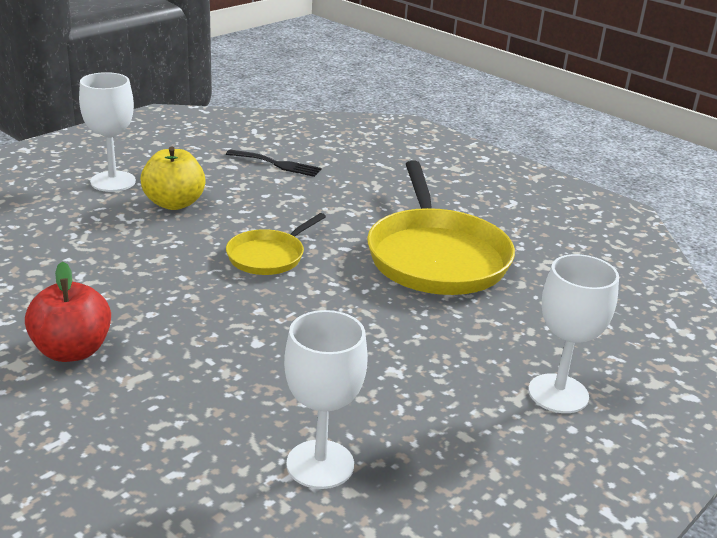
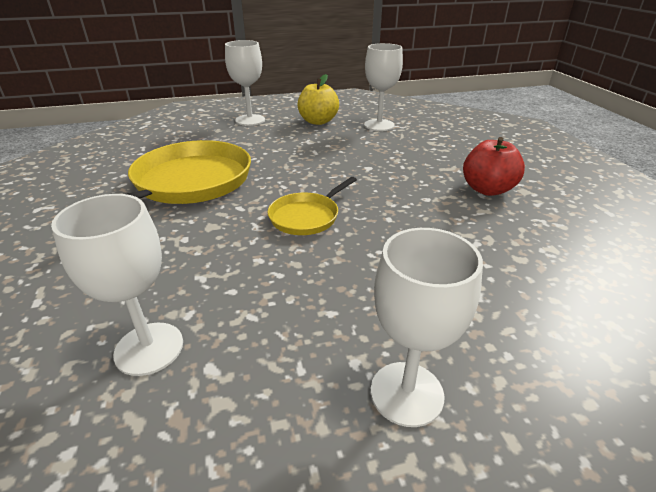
camera: 145 degrees left, 5 degrees up
(174, 203) = (345, 311): yellow apple -> yellow apple (318, 121)
(268, 256) = (306, 217): yellow pan -> yellow pan turned 150 degrees clockwise
(277, 164) = (149, 348): black fork -> white goblet

